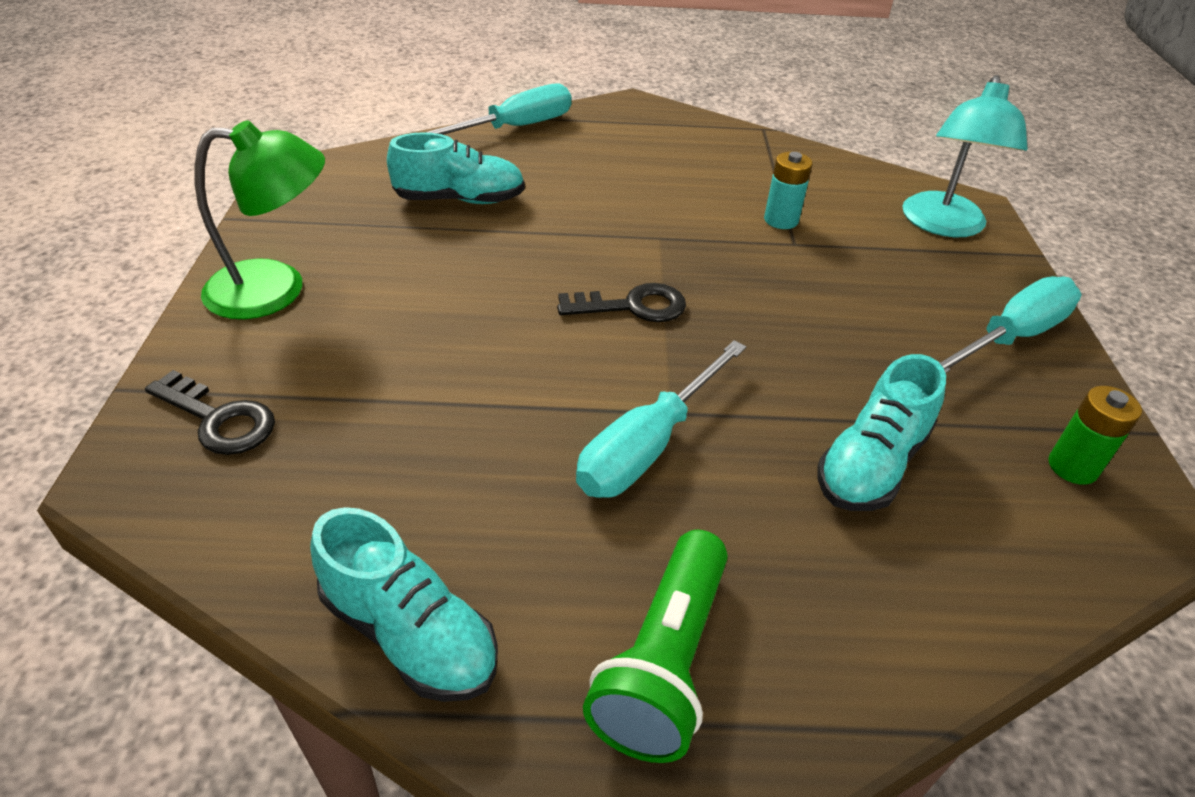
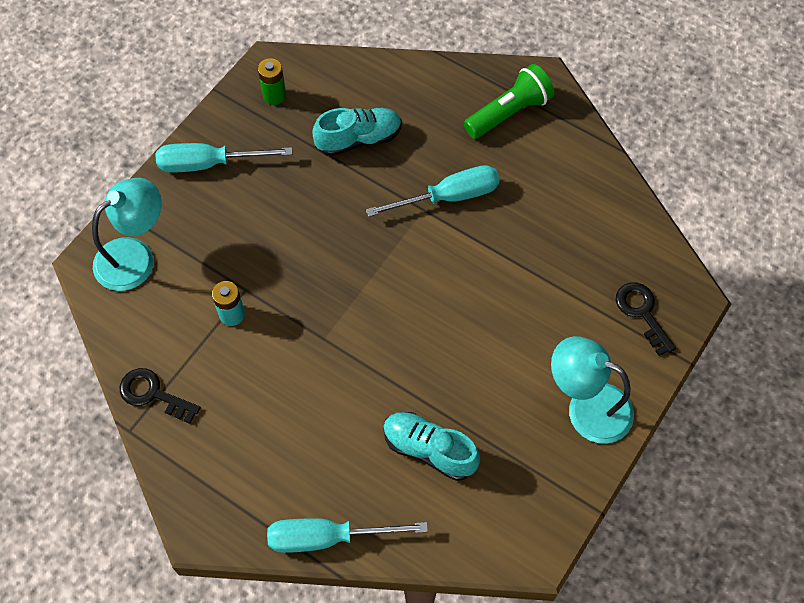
camera: 145 degrees left, 20 degrees up
(276, 289) = (587, 407): green lamp -> turquoise lamp
(409, 633) = (593, 166): turquoise shoe -> none
(632, 306) = (389, 286): black key -> black key (153, 394)

